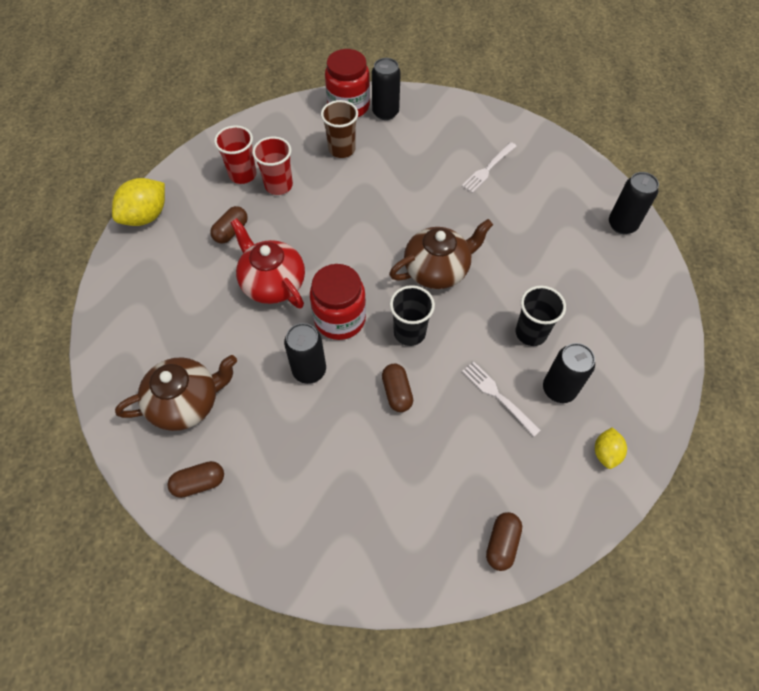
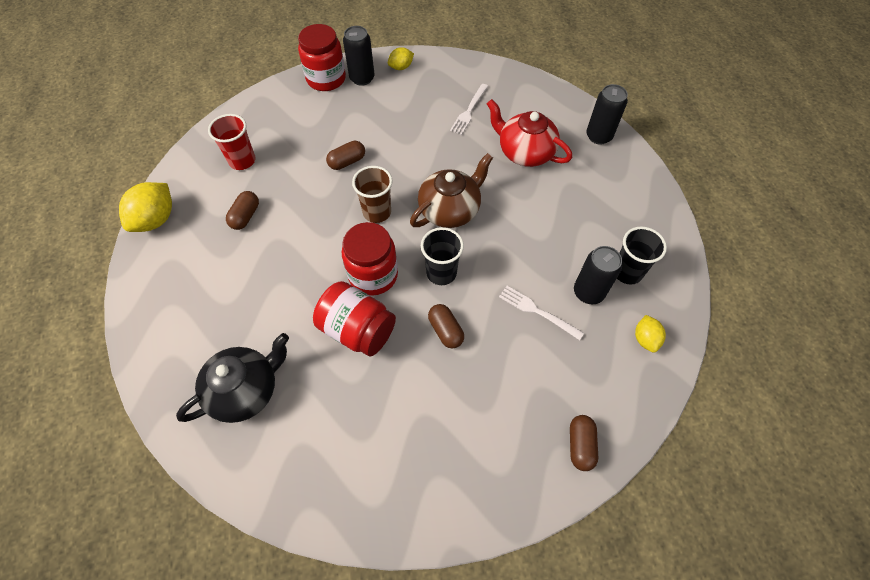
camera: 15 degrees left, 0 degrees up
(186, 402) = (245, 390): brown teapot -> black teapot
(199, 483) = (280, 465): brown capsule -> brown capsule (347, 162)
(272, 283) = (299, 256): red teapot -> red teapot (524, 152)
(278, 185) = (280, 164): red cup -> none
(309, 370) = (357, 330): black can -> red jar
(342, 149) = (331, 119): brown cup -> brown cup (377, 212)
(429, 108) = (401, 67): none -> yellow lemon
(531, 333) = (549, 248): black cup -> black cup (627, 272)

